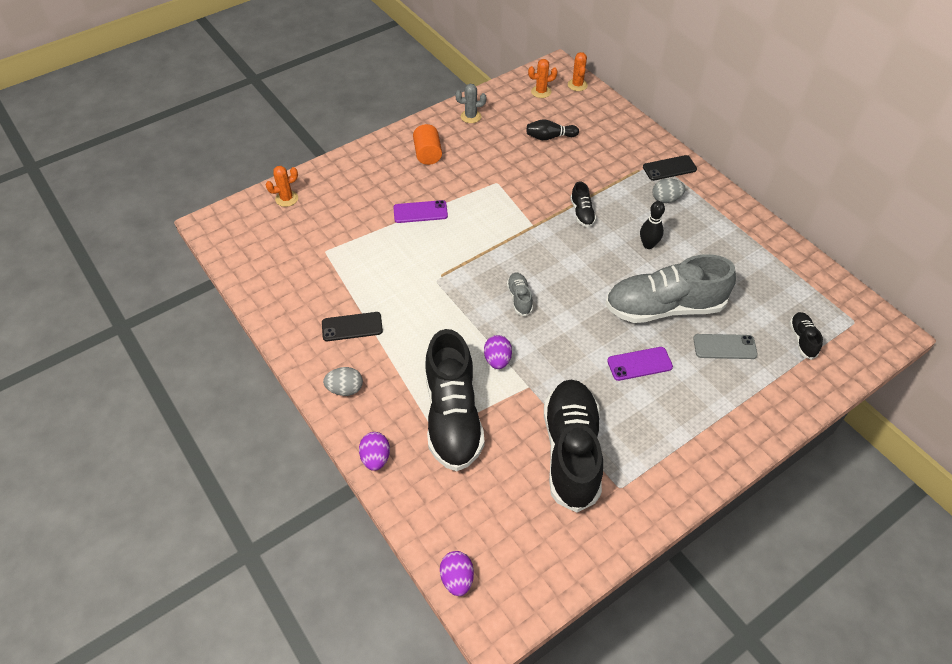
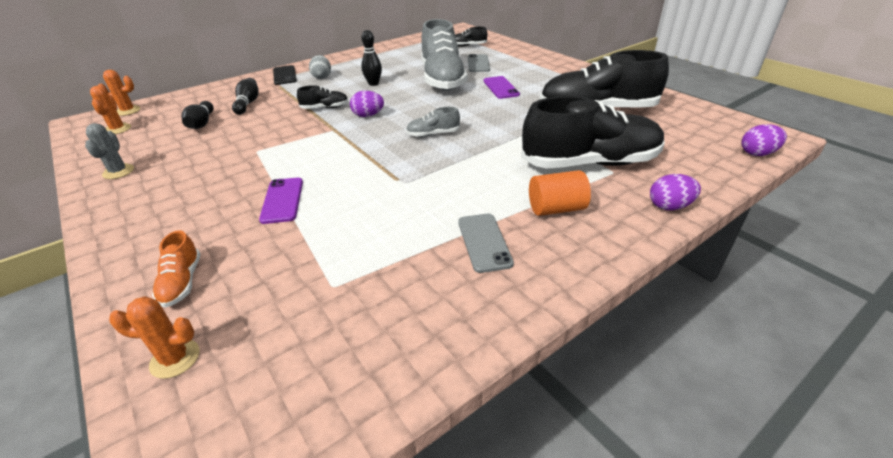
camera: 90 degrees left, 15 degrees down
(286, 199) = (175, 359): orange cactus -> orange cactus turned 60 degrees counterclockwise
(342, 185) = (182, 282): none -> orange shoe
(345, 389) = (587, 238): grey egg -> none
(352, 327) = (484, 242): black phone -> grey phone
(428, 154) = (168, 201): orange cylinder -> orange cylinder (556, 209)
(497, 360) = (512, 143): purple egg -> purple egg (368, 115)
(592, 156) = (248, 104): none -> black bowling pin

